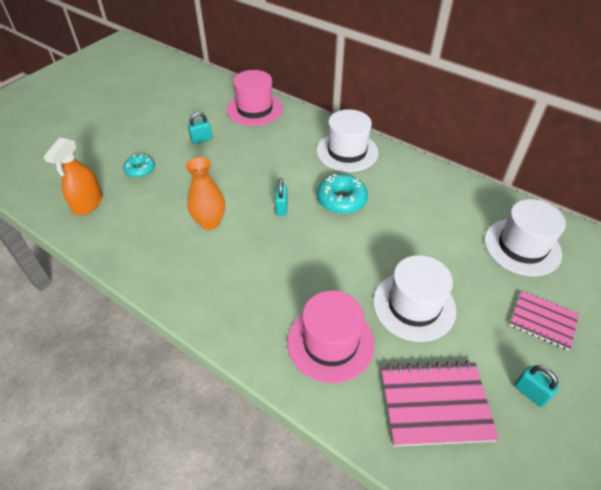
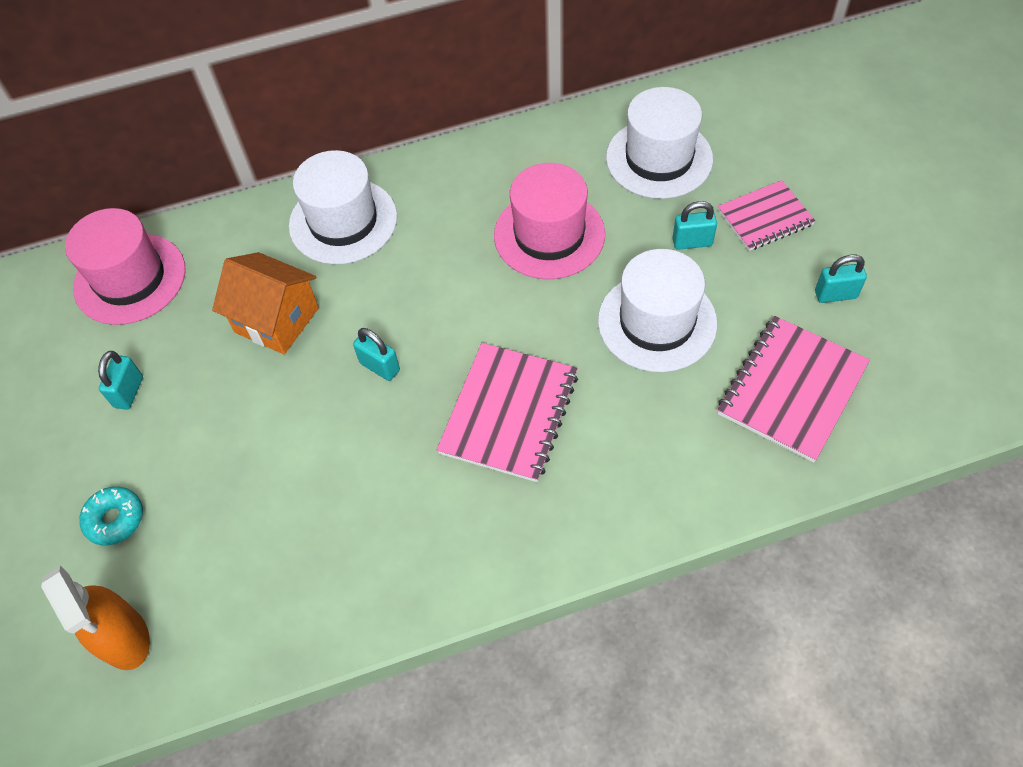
camera: 50 degrees left, 10 degrees up
(210, 222) = (327, 474): orange vase -> none
(275, 161) = (276, 320): none -> orange house
(298, 271) = (509, 413): none -> pink notebook
(330, 342) = (643, 443): pink hat -> pink hat (549, 235)
(341, 200) = (429, 287): turquoise donut -> none
(484, 293) = (692, 242): none -> turquoise padlock

